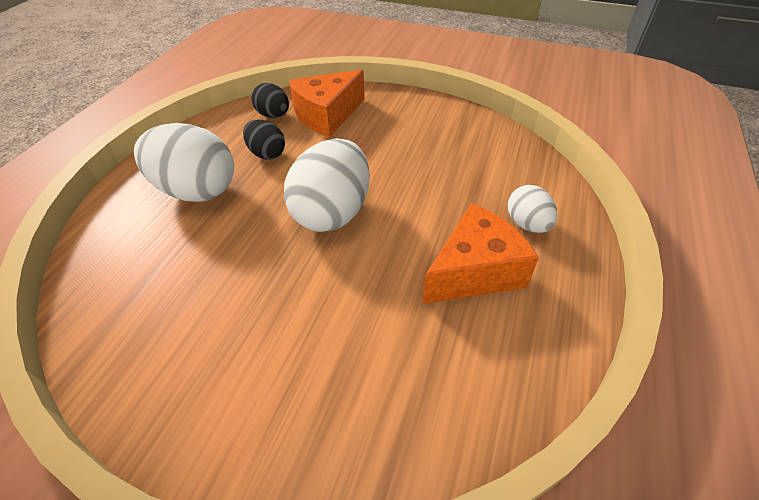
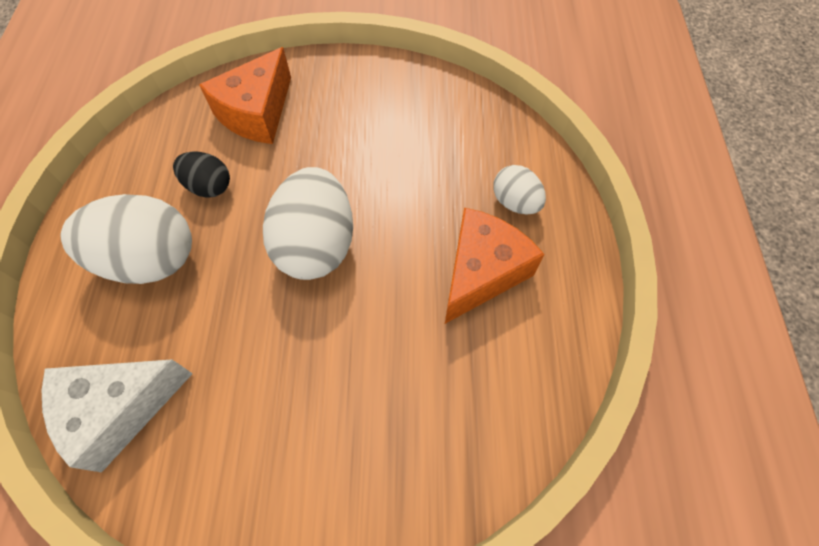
camera: 20 degrees left, 15 degrees up
(113, 288) = (119, 409): none -> white cheese
(273, 115) = (192, 128): black egg -> none

